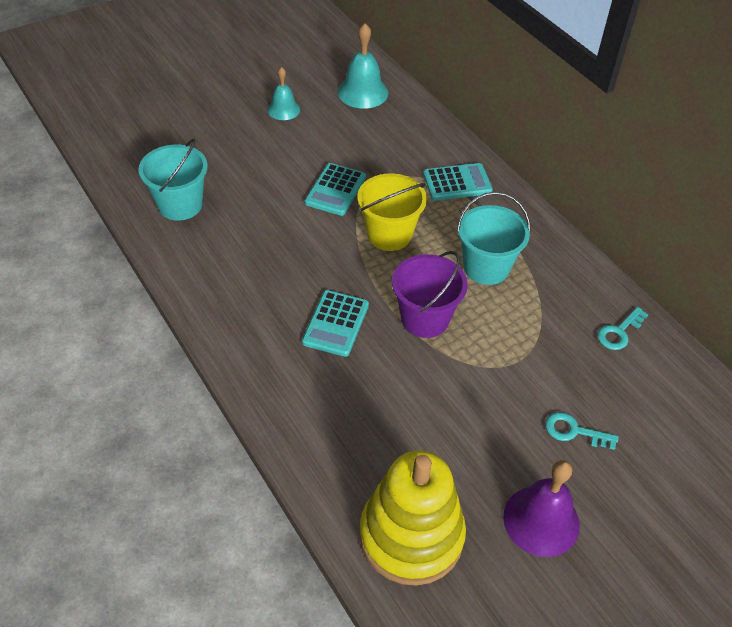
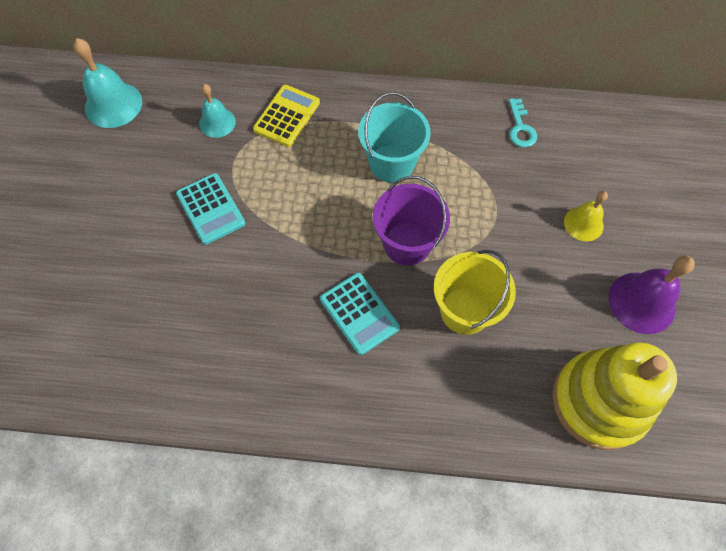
camera: 50 degrees left, 15 degrees up
(180, 205) = (105, 350): turquoise bucket -> none
(283, 109) = (69, 180): turquoise bell -> turquoise bell (217, 122)
(389, 234) = (298, 205): yellow bucket -> yellow bucket (465, 310)
(457, 183) = (287, 116): turquoise calculator -> yellow calculator
(574, 431) = (583, 223): turquoise key -> yellow bell

